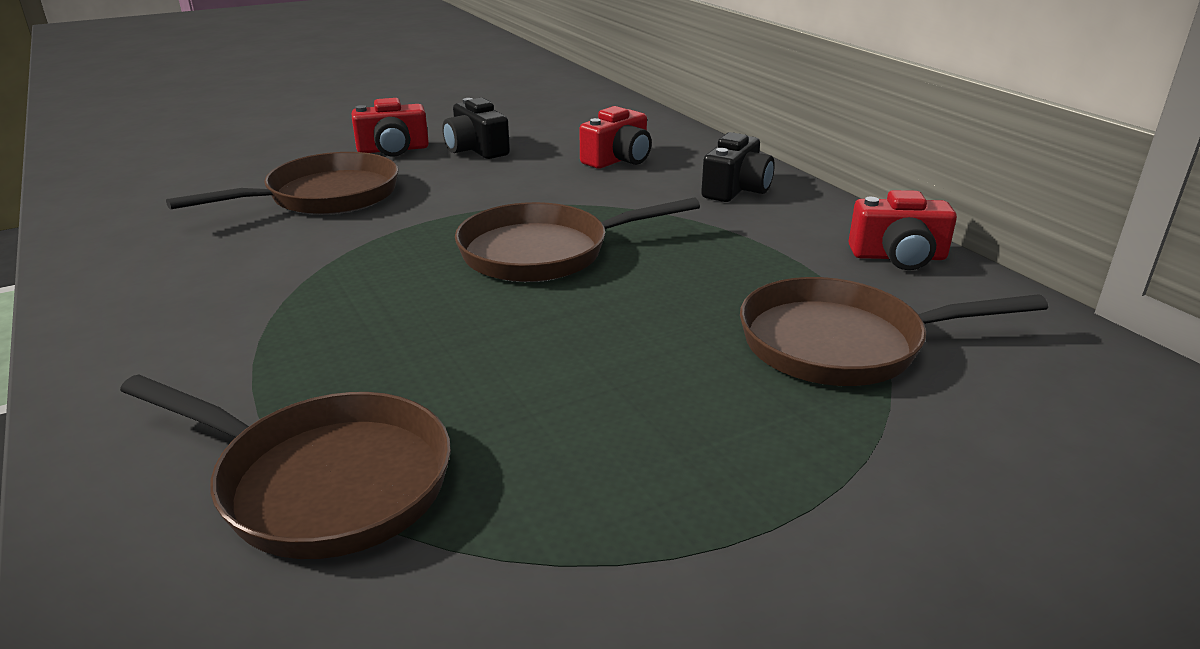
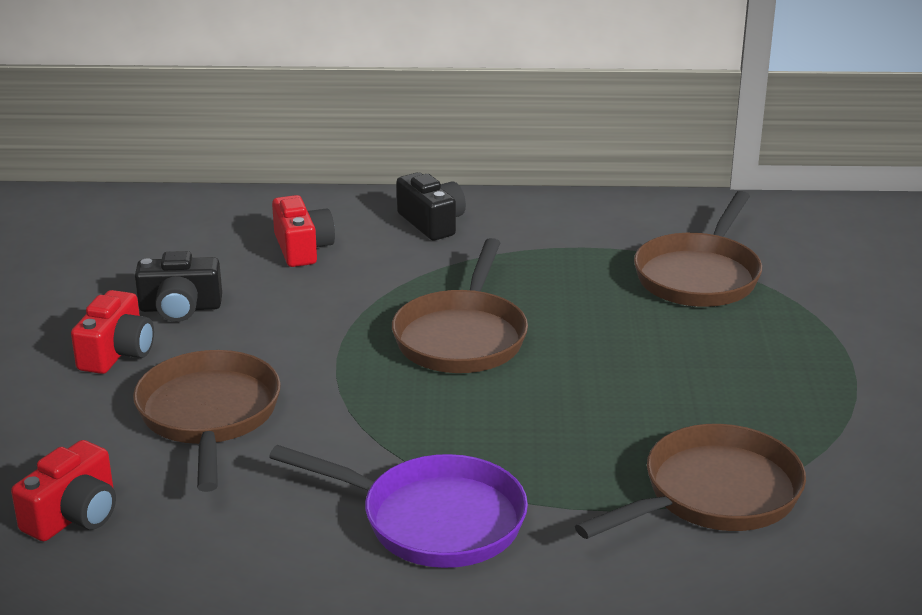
camera: 60 degrees left, 0 degrees up
(200, 322) = (433, 520): none -> purple pan
(898, 257) = (608, 212): red camera -> red camera (74, 515)

